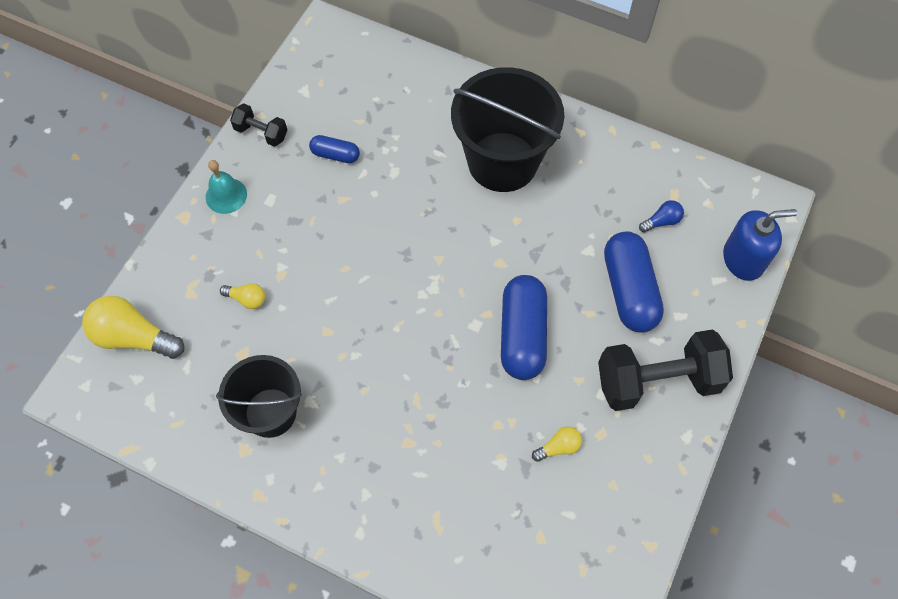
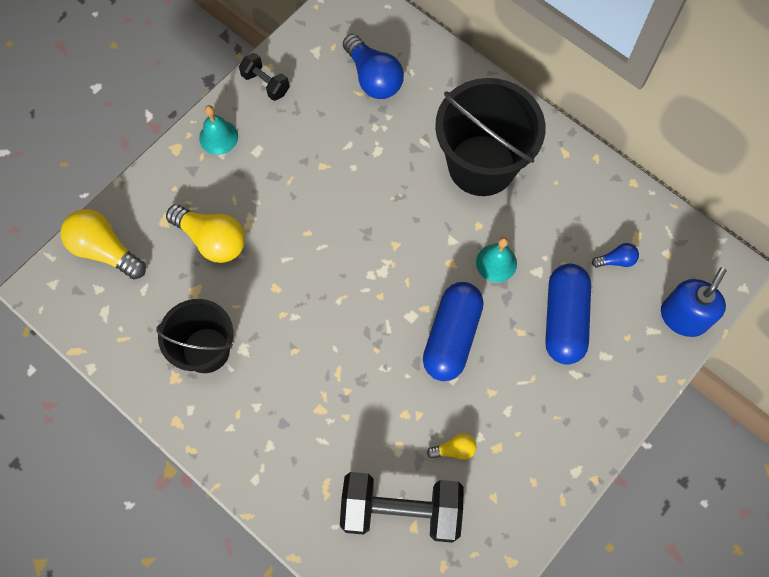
camera: 15 degrees right, 5 degrees up
(247, 299) = (212, 240): yellow light bulb -> yellow light bulb, size x2.01
(335, 155) = (327, 121): blue capsule -> none
(370, 103) = (373, 77): none -> blue light bulb
(545, 252) = (496, 263): none -> turquoise bell
(657, 381) = (564, 412): black dumbbell -> black dumbbell (401, 510)
(743, 259) = (683, 317): blue soap dispenser -> blue soap dispenser turned 60 degrees counterclockwise

